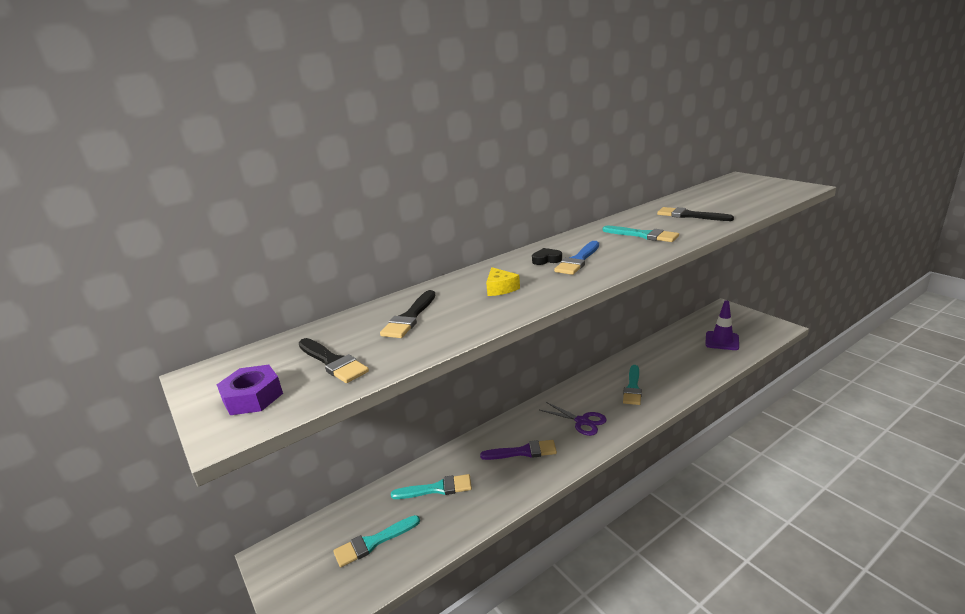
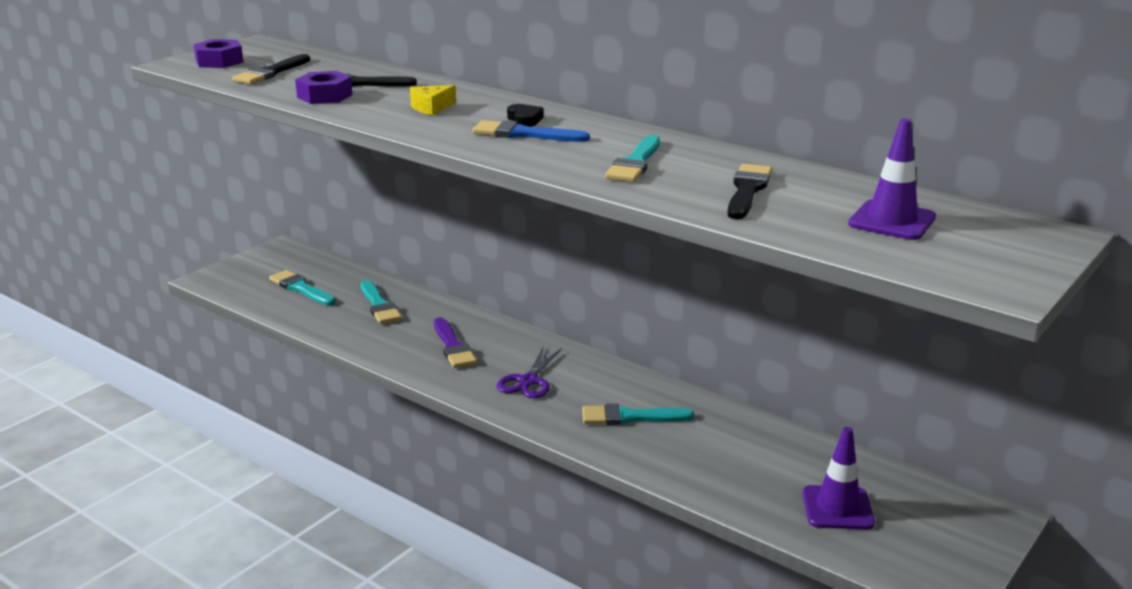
camera: 70 degrees right, 0 degrees up
(437, 332) = (324, 96): none -> purple nut
(730, 196) = (892, 221): none -> purple traffic cone

